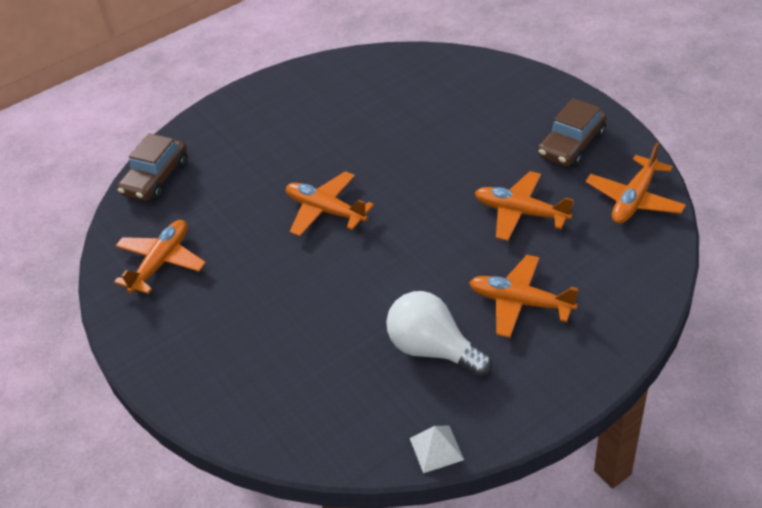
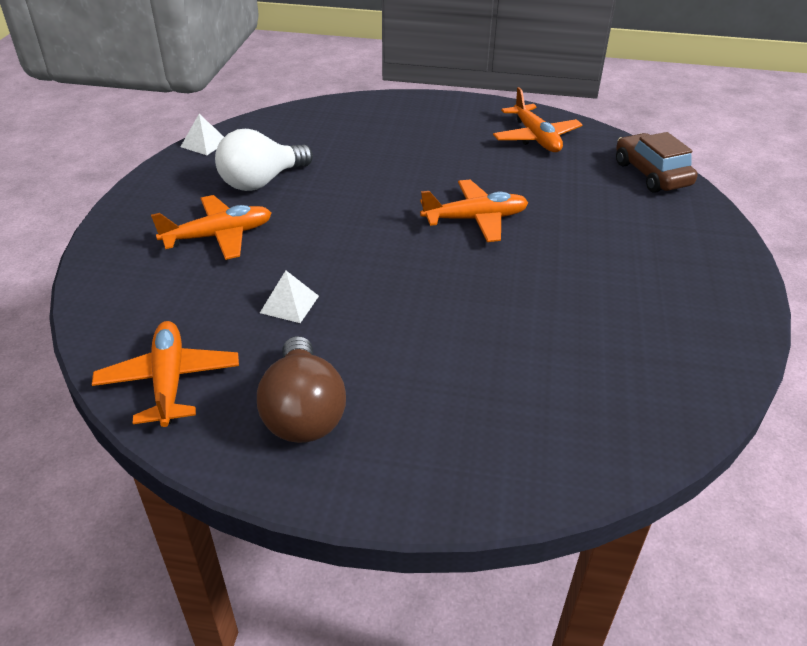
camera: 130 degrees right, 5 degrees down
(433, 349) = (261, 181): white light bulb -> white light bulb turned 150 degrees clockwise
(520, 213) = (289, 304): orange plane -> white pyramid
(571, 145) = (303, 412): brown car -> brown light bulb

